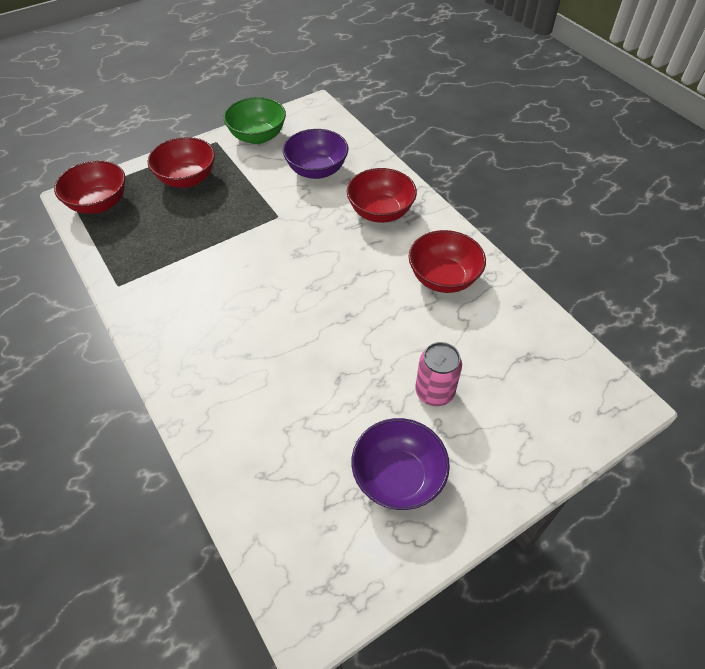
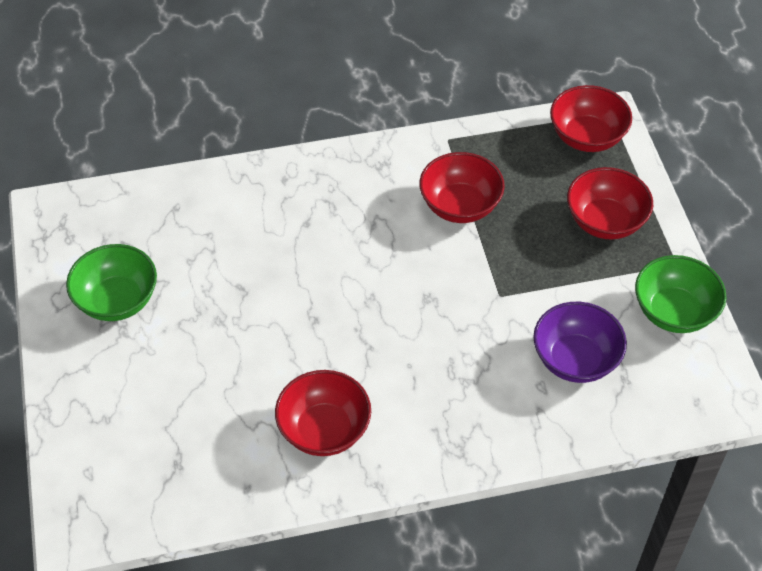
camera: 110 degrees right, 0 degrees up
(380, 212) = (464, 405): red bowl -> red bowl (460, 206)
(398, 477) = (117, 300): purple bowl -> green bowl
(434, 392) = (183, 361): pink can -> none

